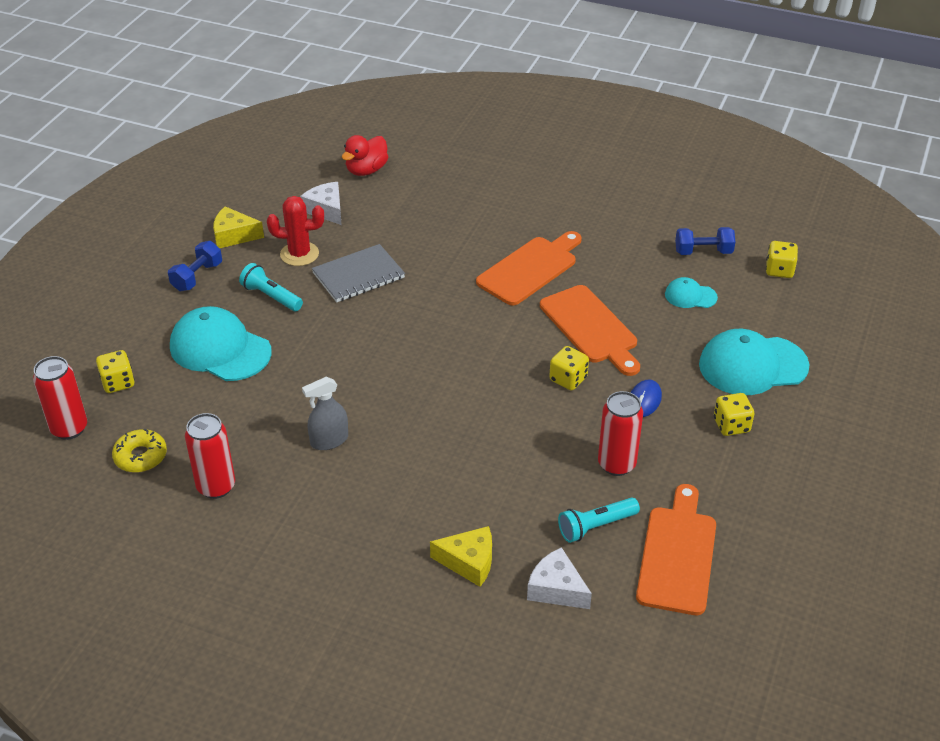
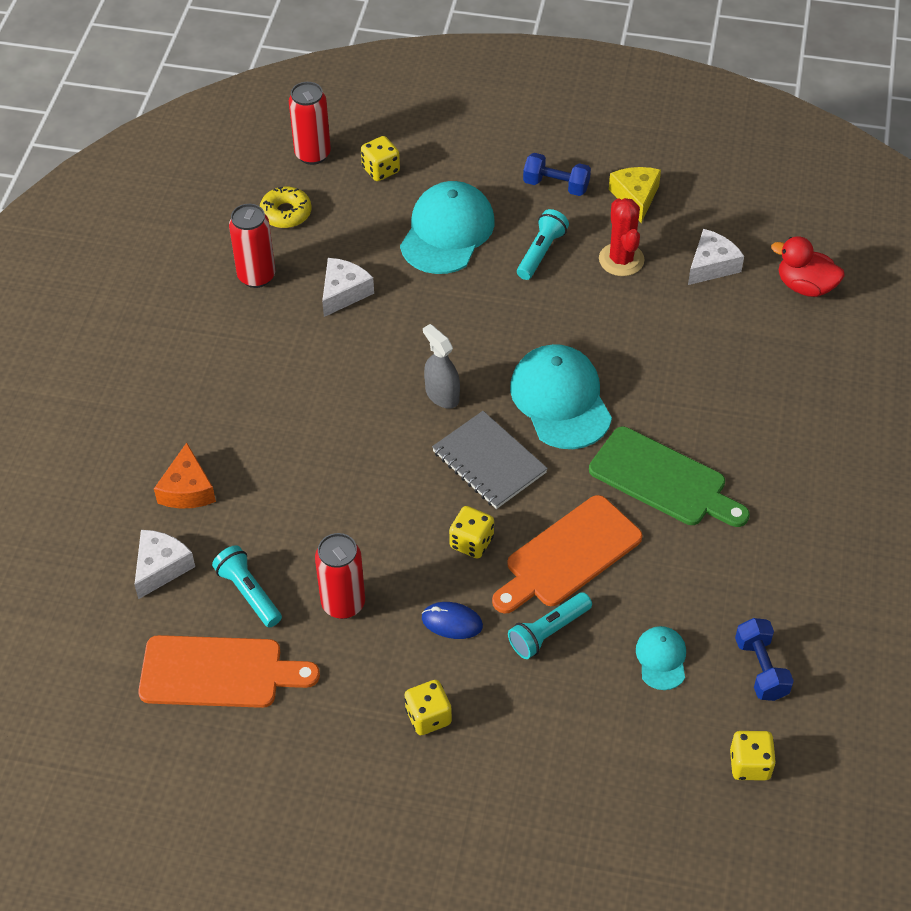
camera: 80 degrees right, 10 degrees up
(264, 426) = (344, 292): none -> white cheese
(329, 440) = (333, 347): grey spray bottle -> grey spray bottle (442, 395)
(358, 276) = (599, 319): grey notebook -> grey notebook (489, 462)
(469, 562) = (187, 489): yellow cheese -> orange cheese
(530, 269) = (663, 479): orange cutting board -> green cutting board
(660, 349) = (548, 632): none -> turquoise flashlight
(752, 365) = (542, 737): turquoise cap -> turquoise cap (560, 400)

